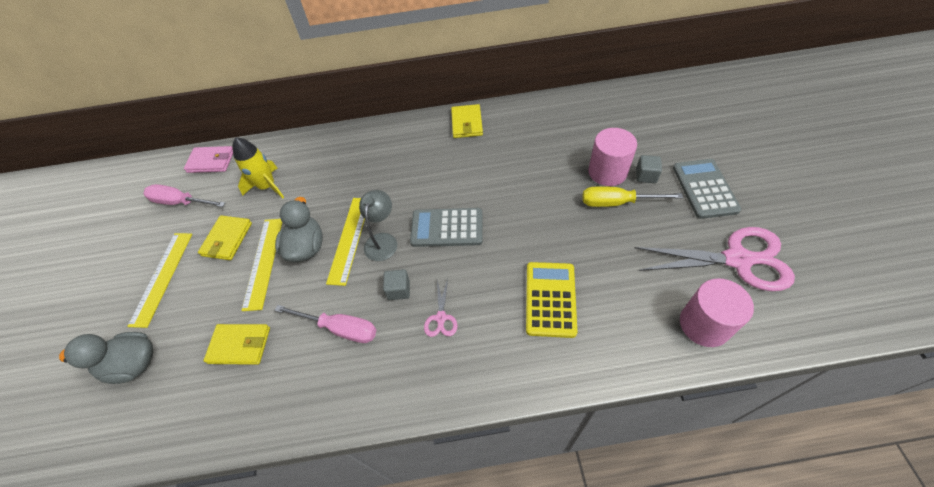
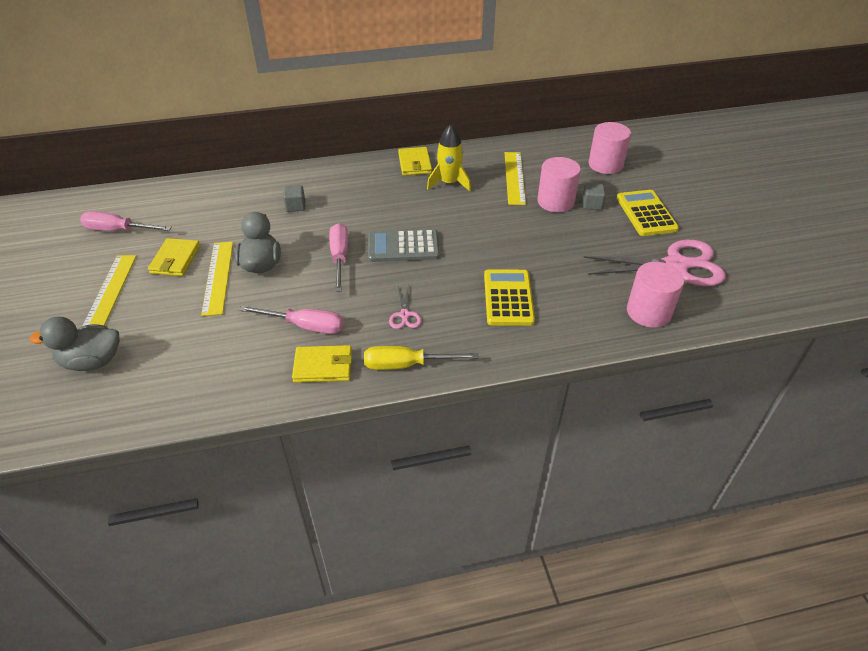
camera: 10 degrees left, 10 degrees down
(211, 161) = (146, 196): pink wallet -> none
(240, 345) = (204, 342): yellow wallet -> yellow wallet (323, 366)
(267, 186) = (212, 216): yellow rocket -> yellow rocket (449, 183)
(350, 239) = (306, 257): yellow ruler -> yellow ruler (514, 177)
(382, 240) = (339, 257): grey lamp -> pink screwdriver
(398, 290) = (360, 295): grey cube -> grey cube (295, 206)
(617, 203) = (566, 225): yellow screwdriver -> yellow screwdriver (406, 365)
(662, 124) = (605, 164): none -> pink cylinder
(704, 189) = (646, 213): grey calculator -> yellow calculator

